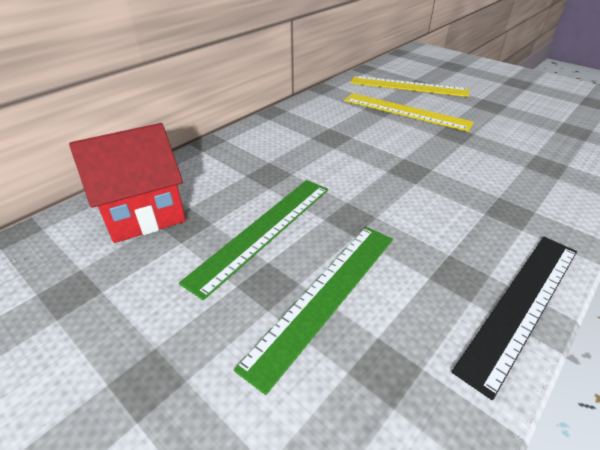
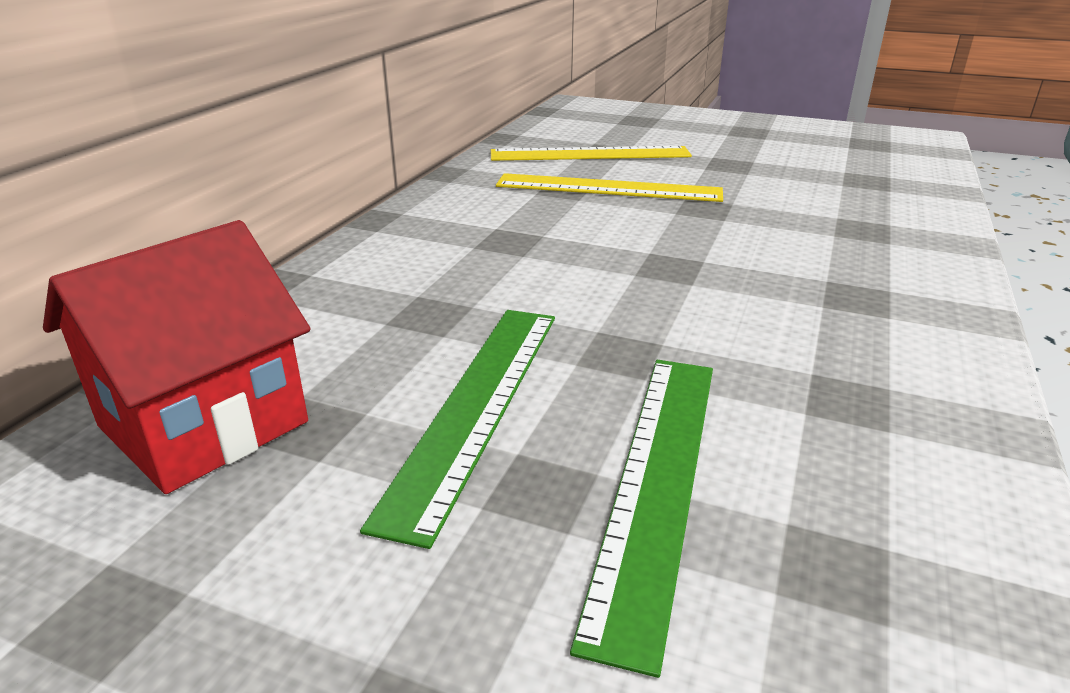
camera: 20 degrees left, 10 degrees down
(522, 304) = (962, 416): black ruler -> none

